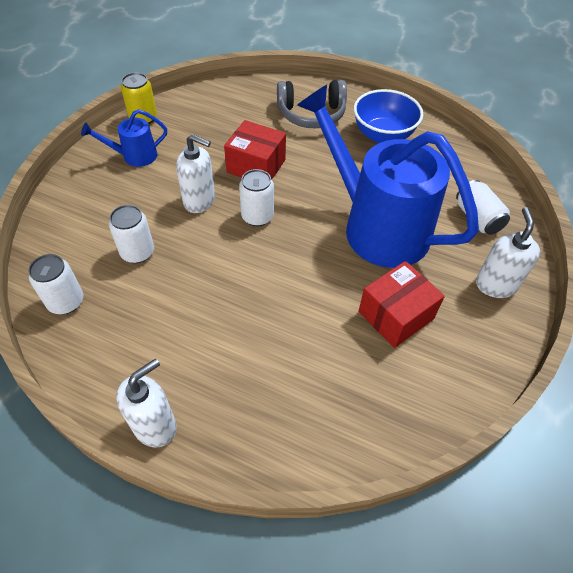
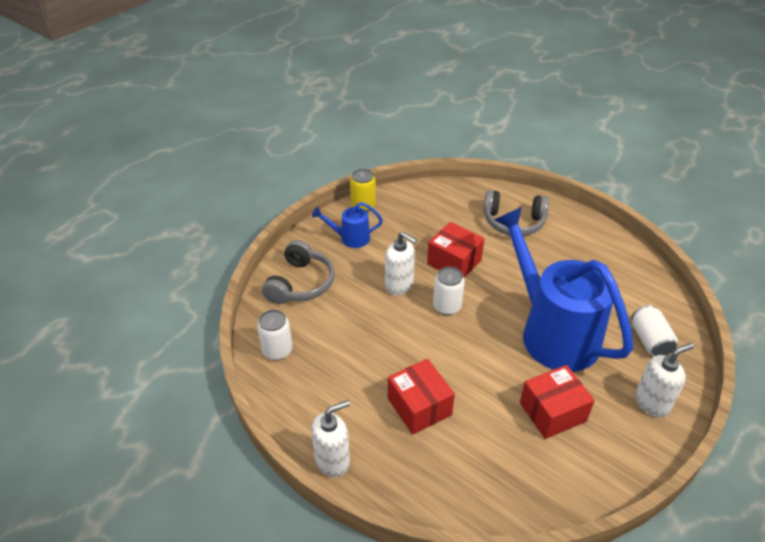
camera: 15 degrees right, 10 degrees down
(83, 217) = (300, 283): none -> grey headphones
(137, 252) = (340, 320): white can -> none
(247, 338) = (419, 406): none -> red box
(383, 135) = (576, 251): blue bowl -> none
(495, 285) = (652, 403): white soap dispenser -> white soap dispenser turned 45 degrees clockwise

